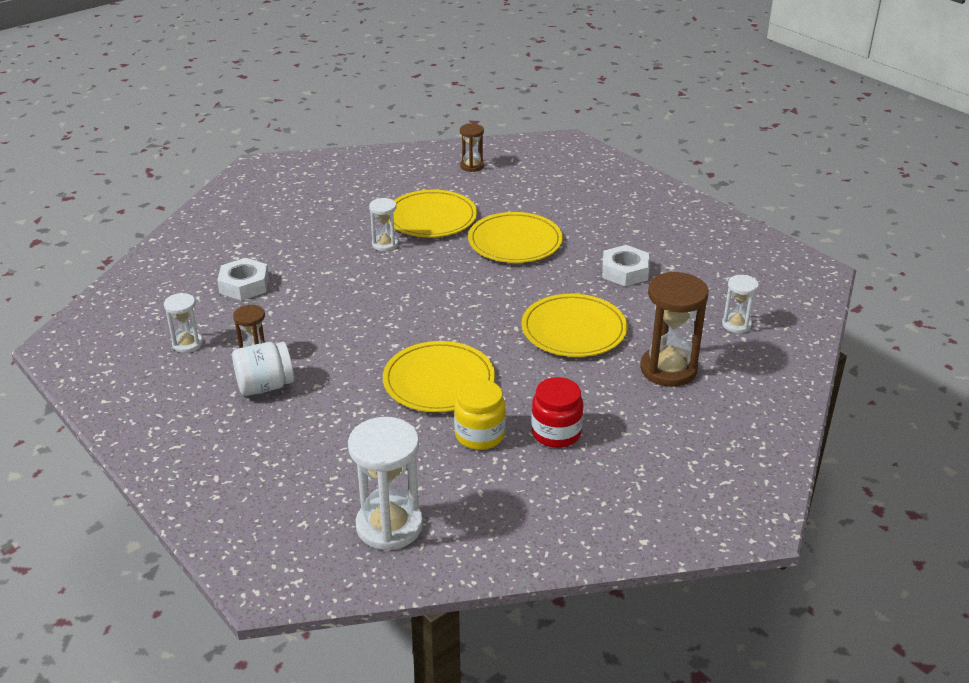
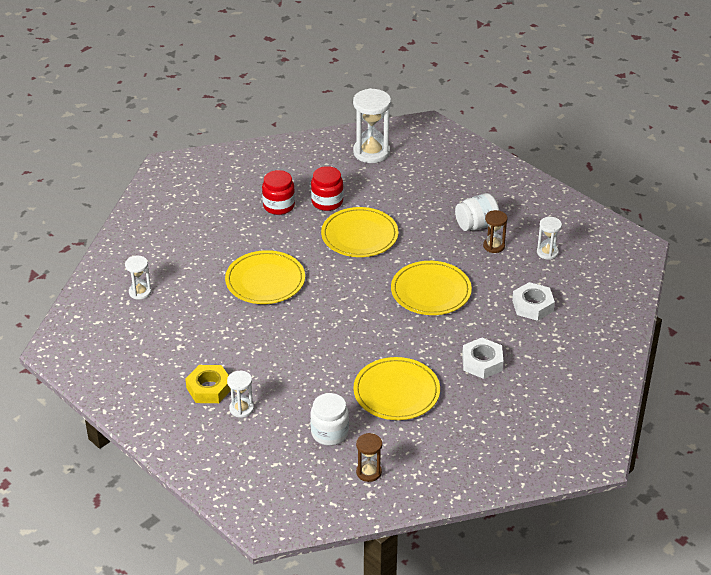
camera: 175 degrees right, 5 degrees up
(385, 244) = (431, 356): white hourglass -> white hourglass (241, 409)
(479, 435) = (327, 202): yellow jar -> red jar
(505, 192) = (329, 433): none -> white jar
(515, 242) = (315, 366): yellow plate -> yellow plate (431, 291)
(624, 271) = (220, 338): white nut -> white nut (482, 362)
(630, 229) = (209, 388): none -> yellow nut
(668, 369) = (199, 253): brown hourglass -> none

